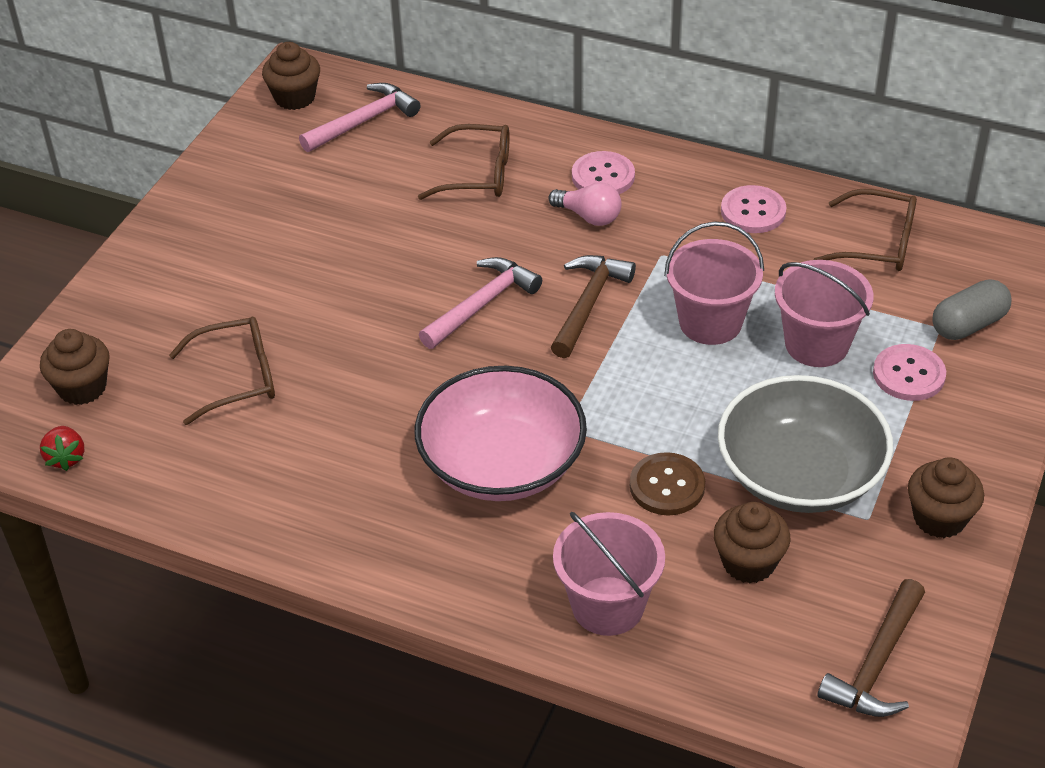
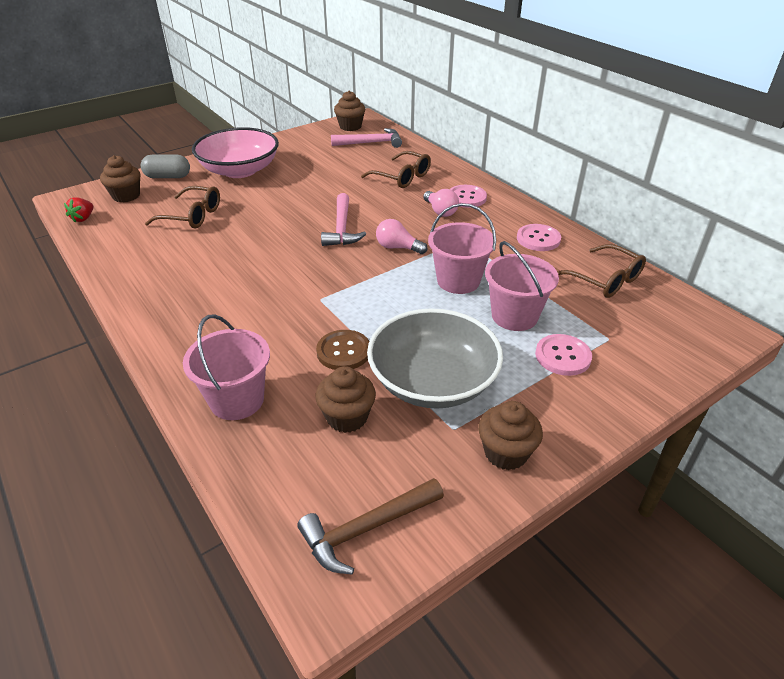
camera: 30 degrees right, 5 degrees down
(482, 304) = (342, 228): pink hammer -> pink hammer turned 105 degrees clockwise
(502, 463) = (267, 301): pink bowl -> pink bowl (240, 170)
(588, 304) = (397, 247): brown hammer -> pink light bulb
(968, 325) = (632, 345): grey capsule -> grey capsule (168, 177)

